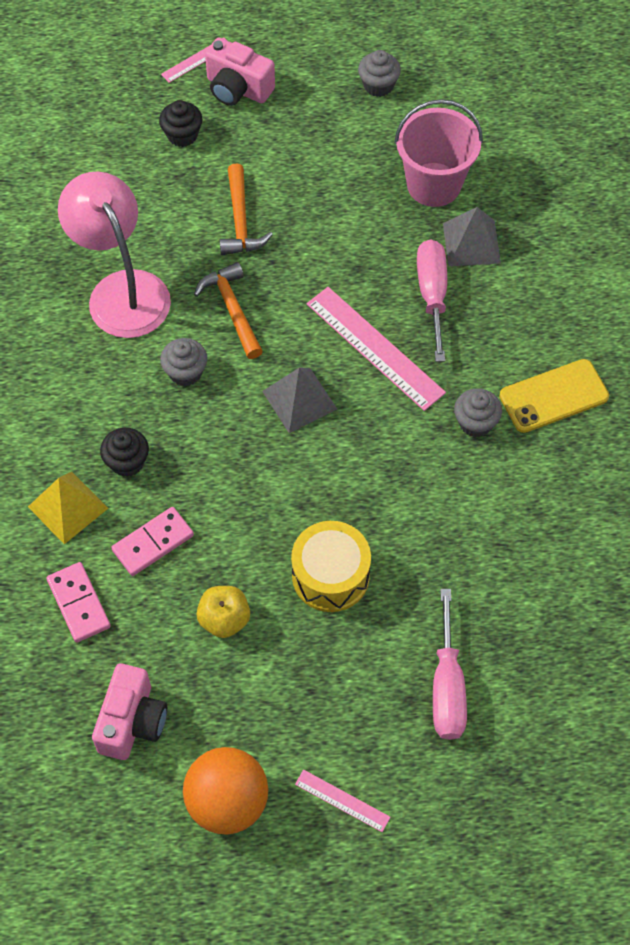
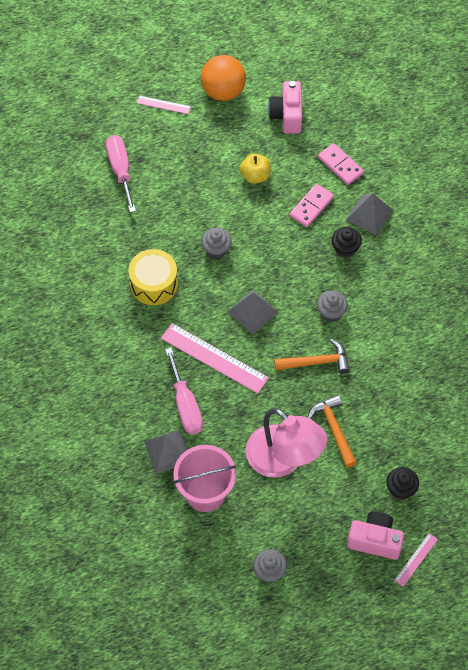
camera: 165 degrees right, 0 degrees up
(68, 507) = (369, 215): yellow pyramid -> grey pyramid
(121, 290) = (394, 358): pink lamp -> pink lamp (283, 460)
(232, 309) = (316, 362): orange hammer -> orange hammer turned 60 degrees counterclockwise
(330, 576) = (202, 212): yellow drum -> yellow drum (154, 284)
(475, 422) = (137, 323): grey cupcake -> grey cupcake (216, 249)
(554, 396) = (90, 353): yellow phone -> none

